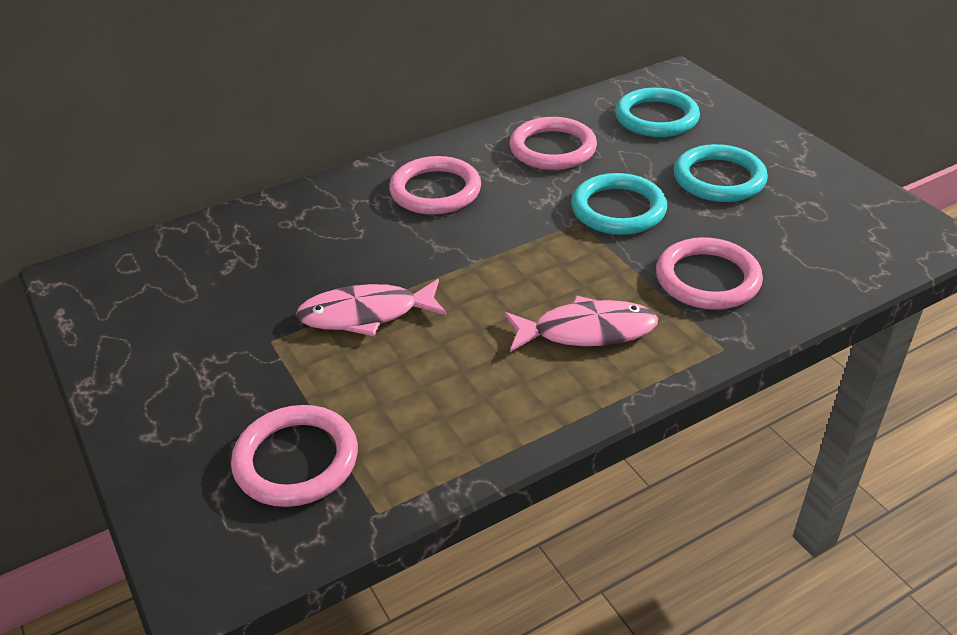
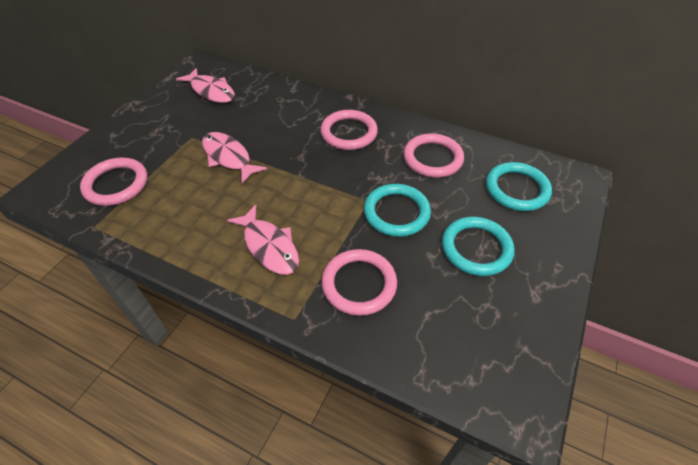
camera: 55 degrees right, 10 degrees up
(175, 285) = (211, 91): none -> pink fish

